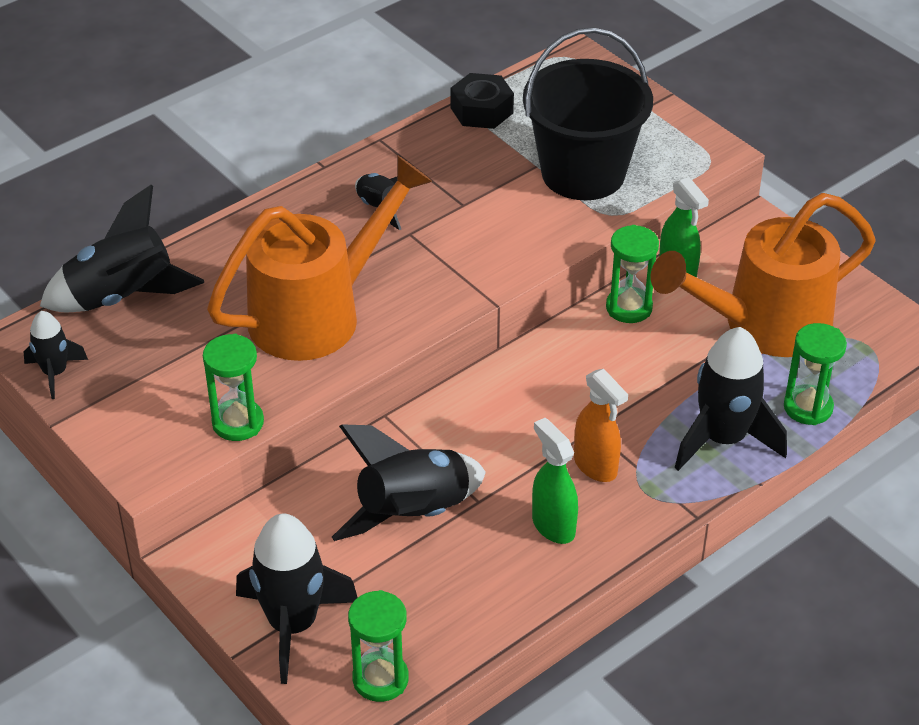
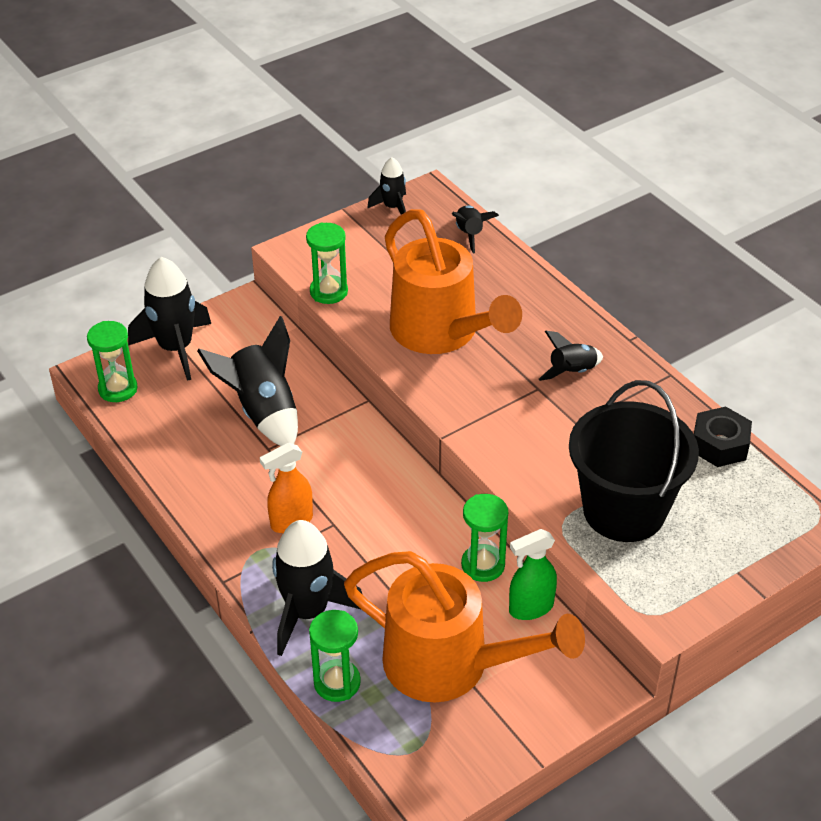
camera: 95 degrees right, 0 degrees up
(122, 296) = (470, 234): black rocket -> black rocket, size x0.55
(553, 525) = (233, 489): green spray bottle -> none
(763, 325) = (451, 665): orange watering can -> orange watering can turned 135 degrees clockwise

